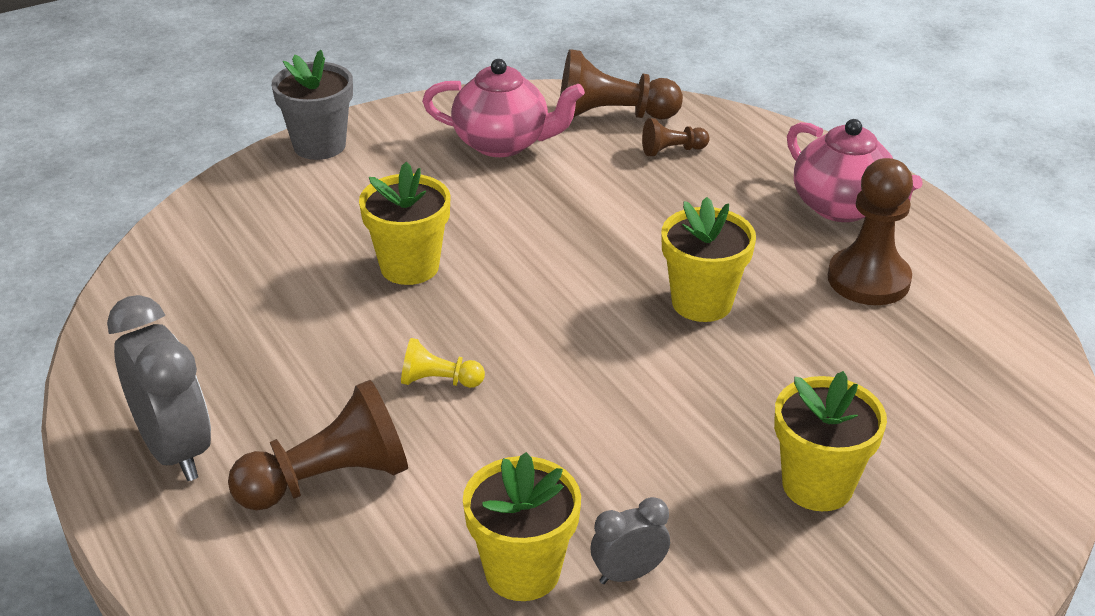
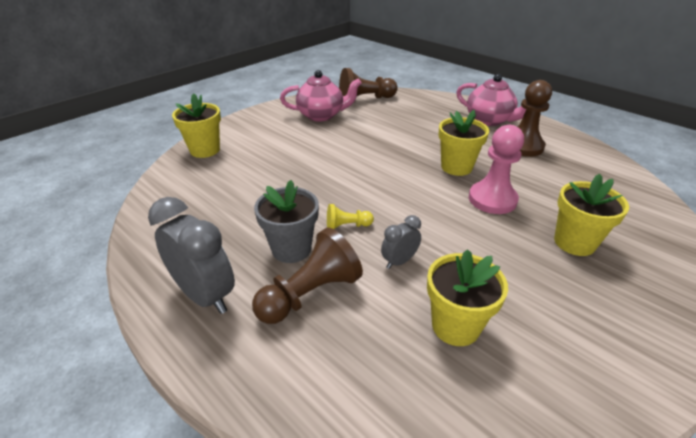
camera: 15 degrees left, 0 degrees up
(319, 145) = (231, 127): grey flower pot -> grey flower pot (291, 249)
(409, 267) = (302, 173): yellow flower pot -> yellow flower pot (205, 150)
(628, 574) = (515, 313): grey clock -> grey clock (399, 261)
(672, 150) = (400, 109): brown pawn -> none
(725, 379) = (492, 199): none -> pink pawn

